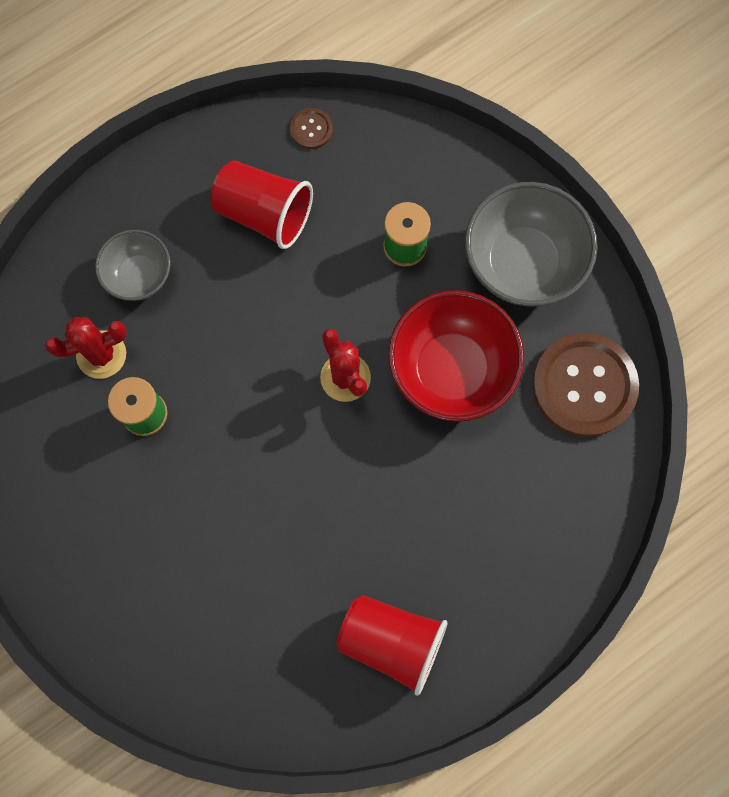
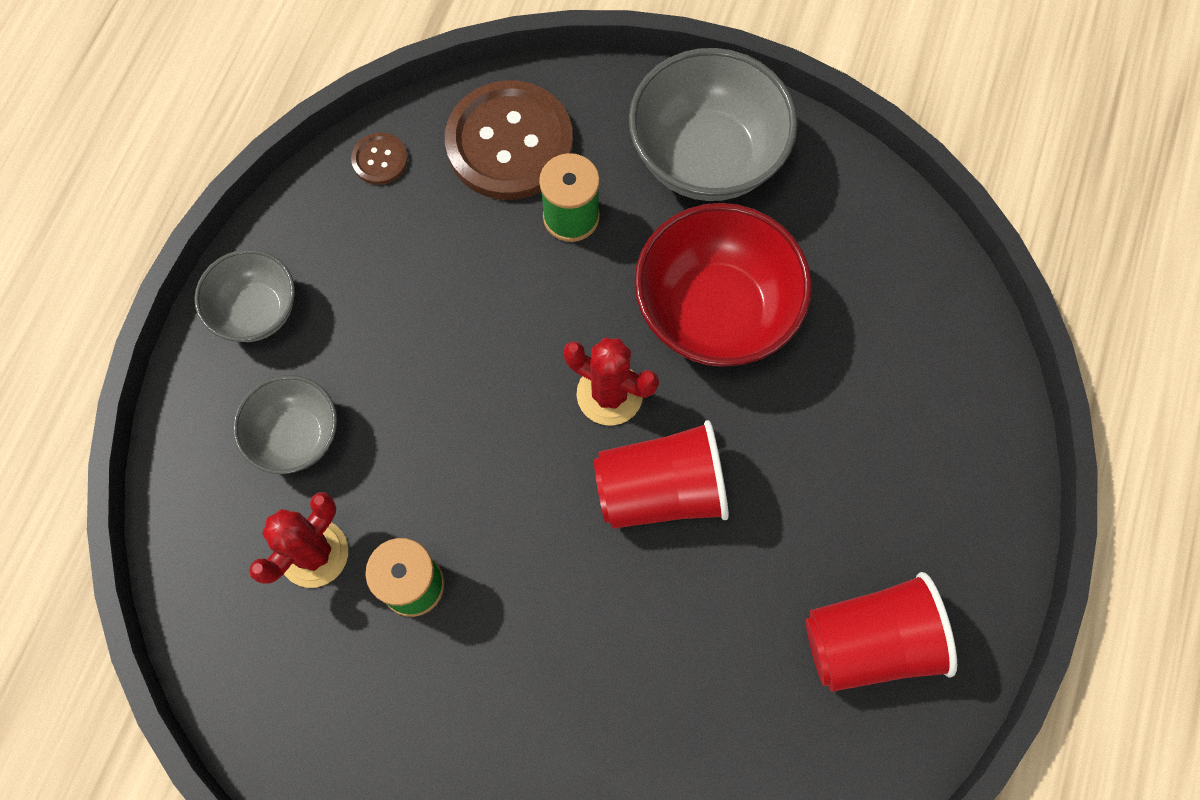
camera: 35 degrees left, 5 degrees down
(169, 181) = (257, 311): none -> grey bowl
(264, 214) = (392, 279): red cup -> red cup (660, 490)
(584, 386) = (861, 239): brown button -> brown button (509, 143)

